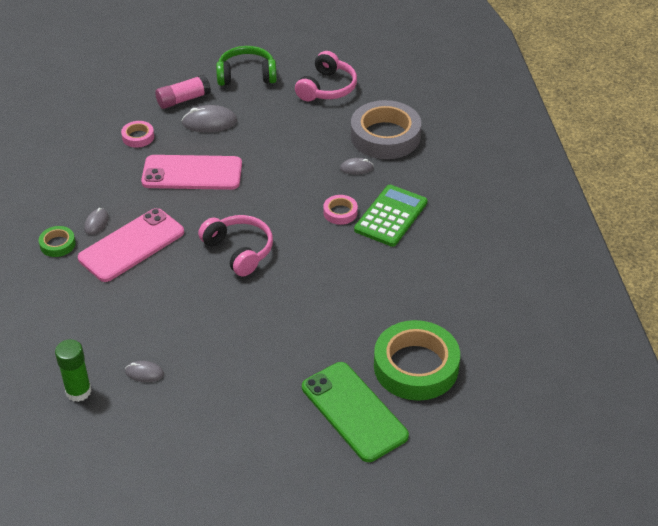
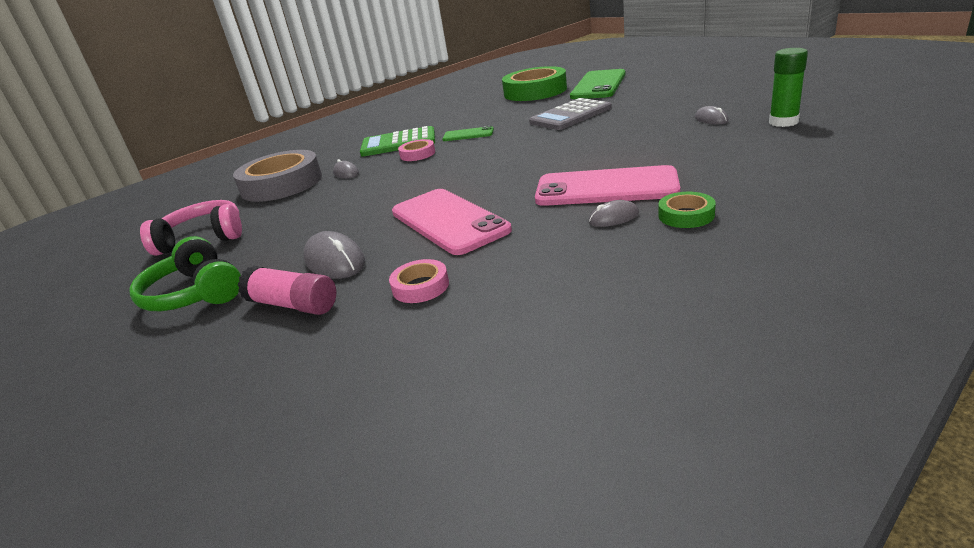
camera: 120 degrees left, 15 degrees down
(239, 251) = (525, 156): pink headphones -> none
(290, 328) = (570, 115): none -> grey calculator
(344, 256) = (468, 135): none -> green phone

